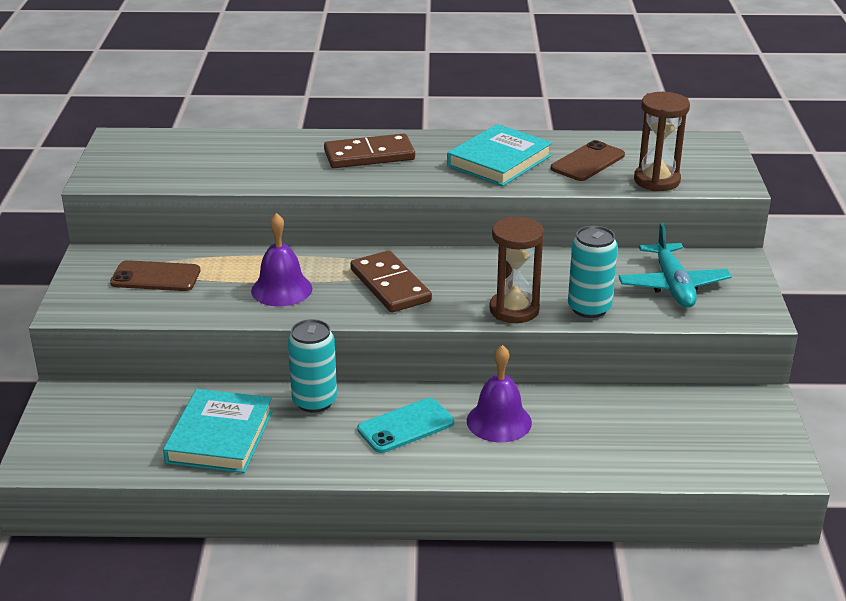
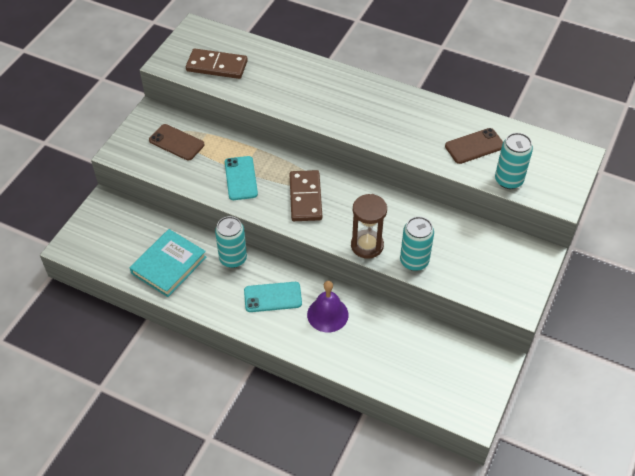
camera: 25 degrees right, 20 degrees up
(281, 289) = (241, 178): purple bell -> turquoise phone
(369, 155) = (337, 93): brown domino -> brown domino (217, 66)
(499, 161) = (416, 126): turquoise book -> none
(656, 180) = (508, 180): brown hourglass -> turquoise can
(673, 285) = (481, 261): turquoise plane -> none

